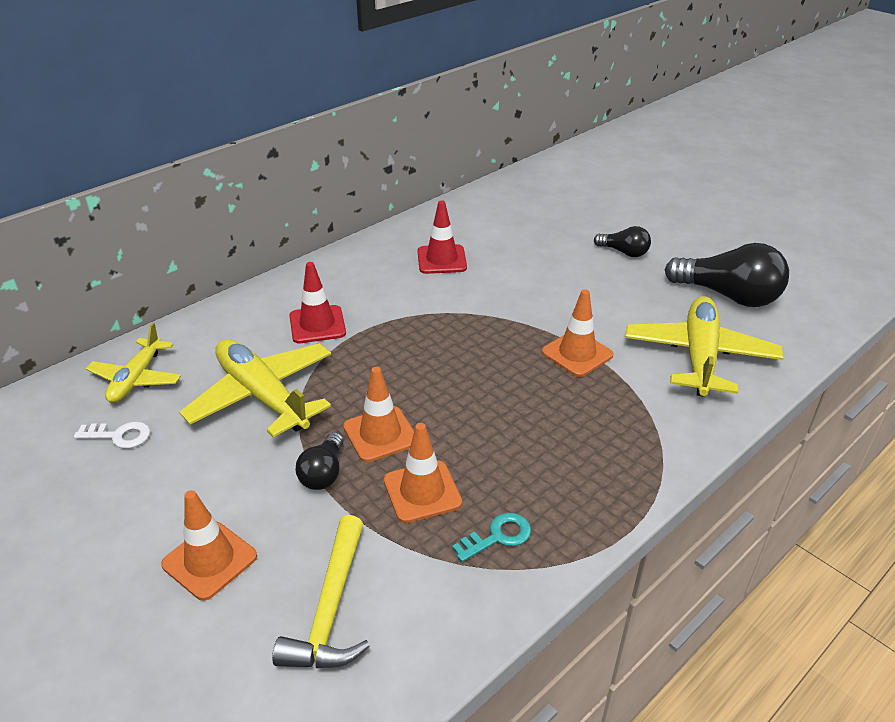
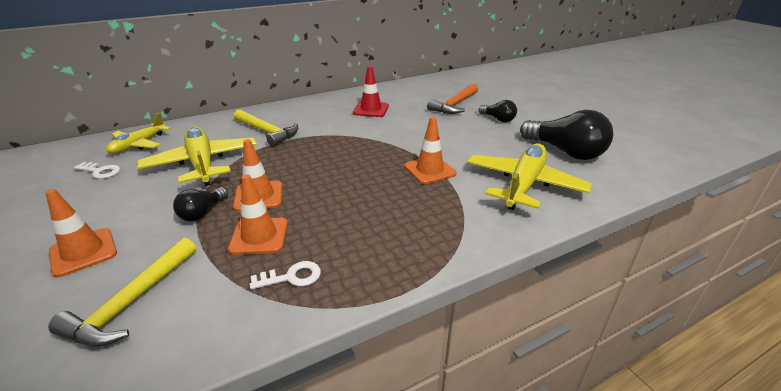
camera: 15 degrees right, 5 degrees down
(317, 325) = (267, 132): red traffic cone -> yellow hammer
(498, 536) = (291, 277): turquoise key -> white key
(554, 234) = (454, 105): none -> orange hammer

